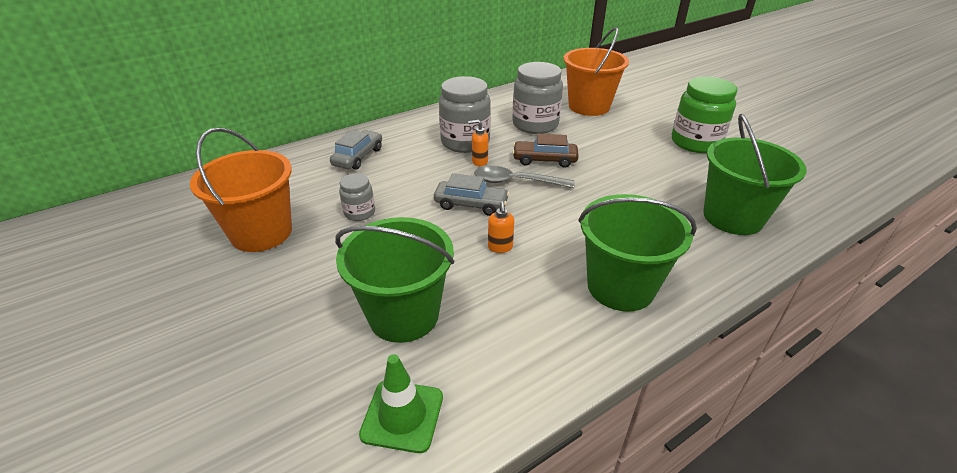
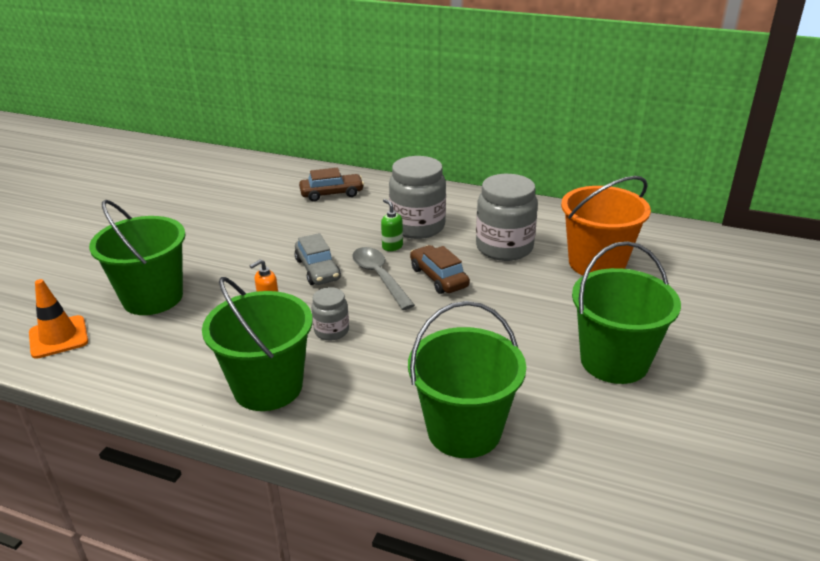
camera: 55 degrees right, 5 degrees down
(261, 233) = (196, 207): orange bucket -> none
(358, 157) = (332, 194): grey car -> brown car
(359, 213) = (255, 229): grey jar -> grey jar (331, 331)
(402, 415) = (58, 337): green traffic cone -> orange traffic cone
(479, 161) = (392, 246): orange soap dispenser -> green soap dispenser
(695, 142) = (614, 361): green jar -> green bucket

